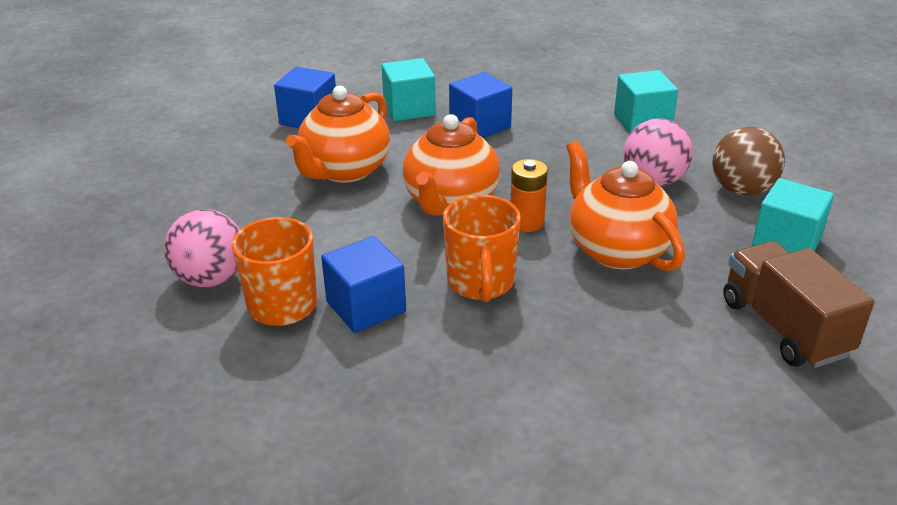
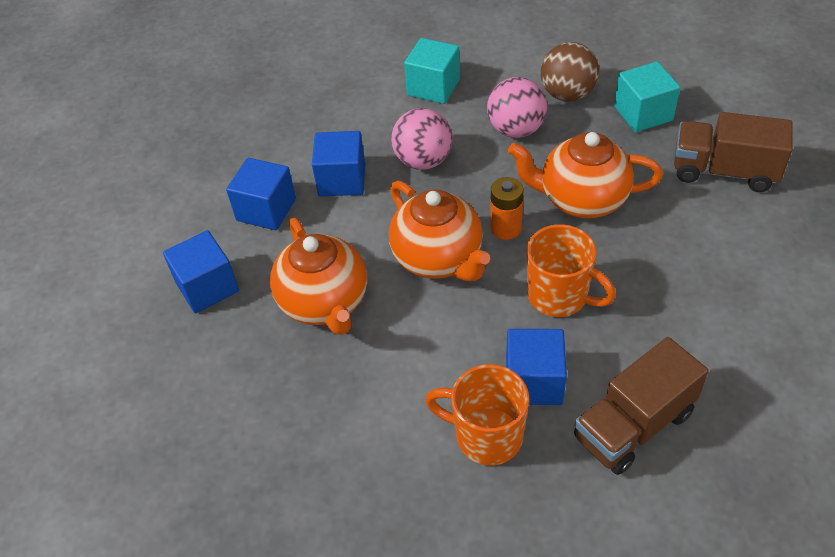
camera: 50 degrees left, 15 degrees up
(211, 279) = (409, 473): pink ball -> pink ball (423, 161)
(370, 389) = (634, 425): none -> brown truck
(409, 109) = (266, 210): turquoise cube -> blue cube

